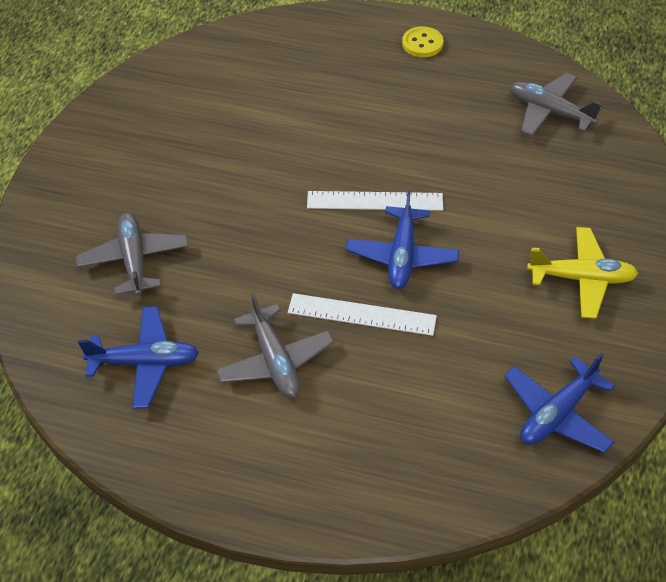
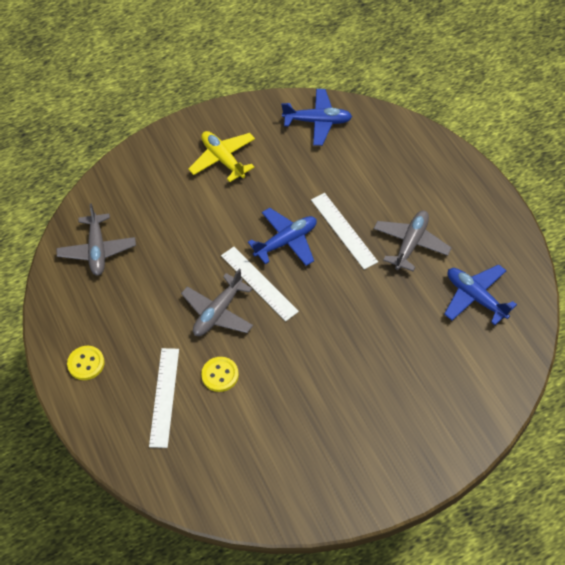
camera: 130 degrees left, 5 degrees up
(134, 260) = (425, 364): grey plane -> grey plane (218, 312)
(308, 114) = (220, 375): none -> yellow button
(330, 70) = (164, 397): none -> white ruler

